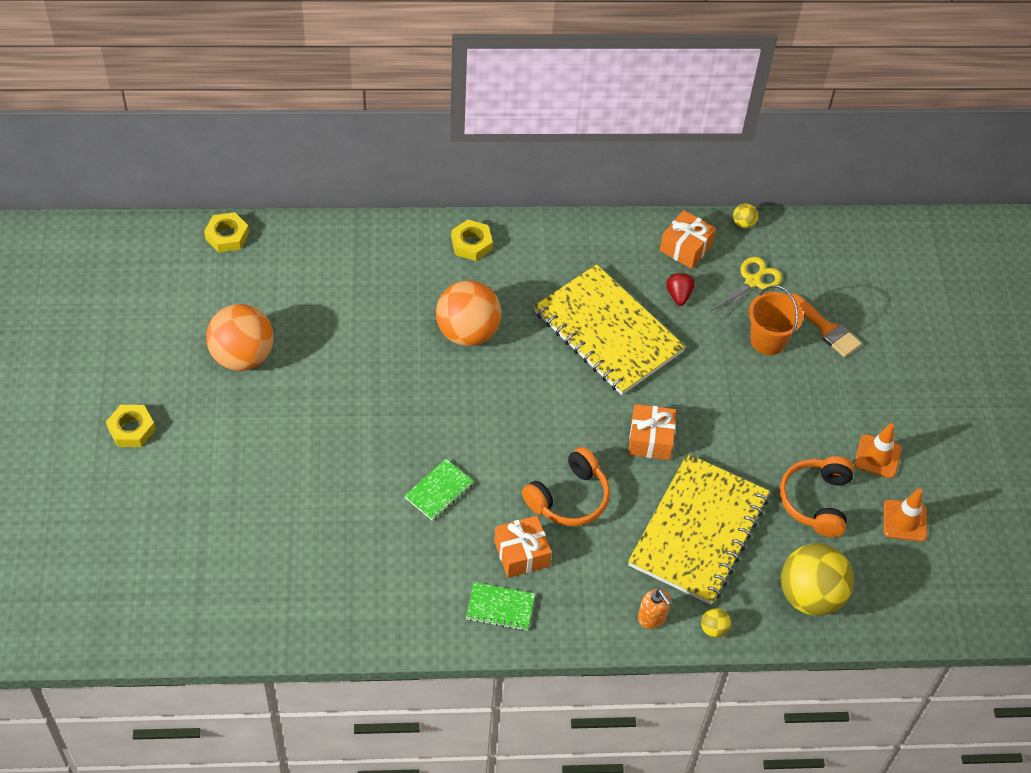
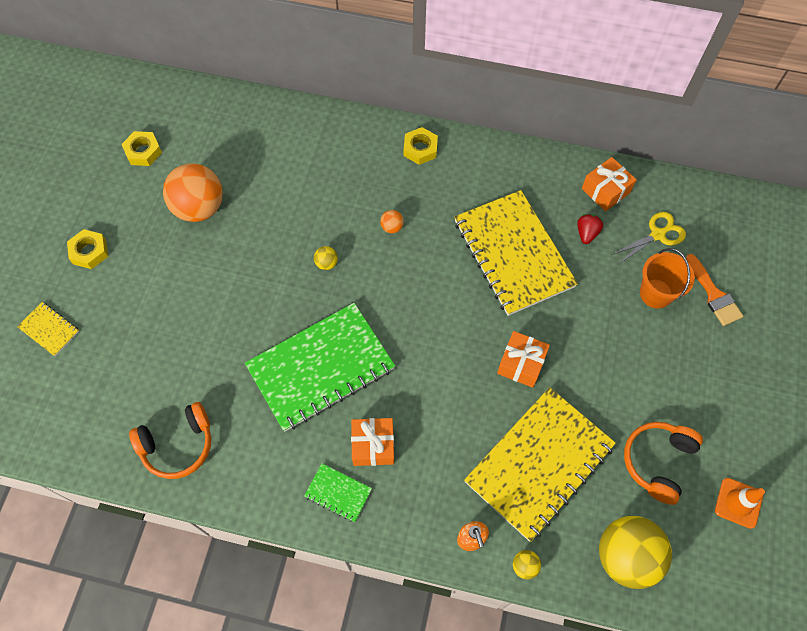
camera: 20 degrees right, 10 degrees up
(117, 520) = (49, 329): none -> yellow notebook
(227, 236) = (223, 101): yellow nut -> yellow nut (143, 151)
(439, 491) = (321, 368): green notebook -> green notebook, size x2.35
(467, 332) = (392, 227): orange ball -> orange ball, size x0.41
(569, 498) = (431, 402): orange headphones -> orange headphones (178, 445)
(743, 223) = (664, 179): yellow ball -> yellow ball (326, 263)
(877, 456) = (729, 431): orange traffic cone -> none

